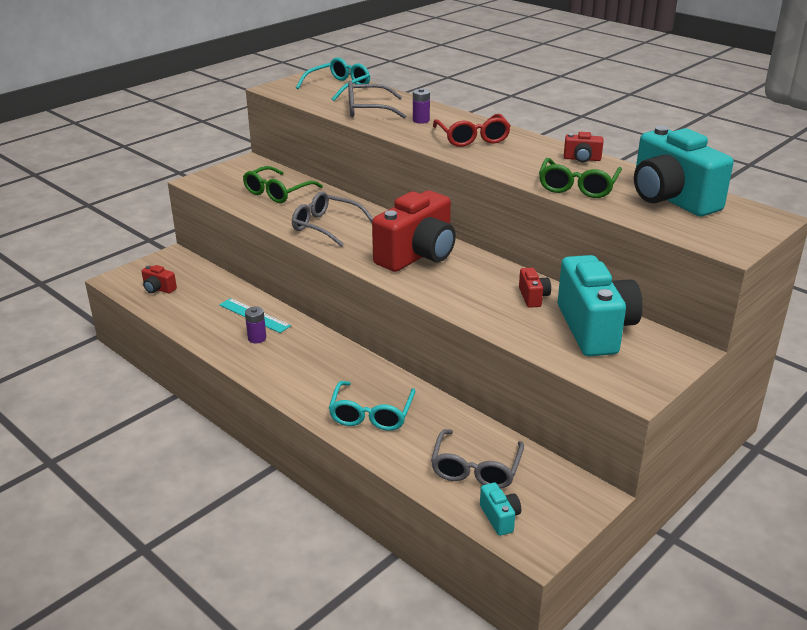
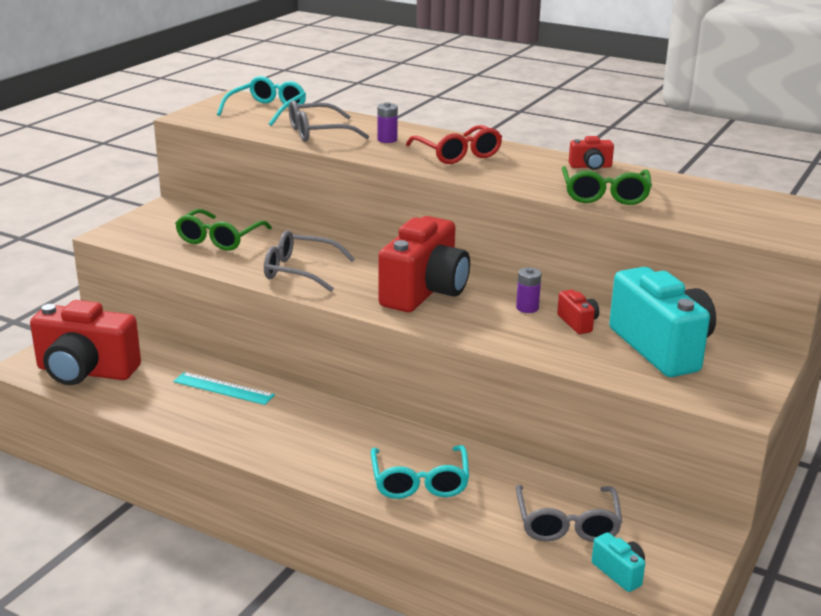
camera: 15 degrees left, 5 degrees down
(158, 289) = (85, 372): red camera -> red camera, size x2.34
(257, 338) = (239, 414): purple battery -> purple battery (527, 308)
(671, 199) = (709, 199): turquoise camera -> none

